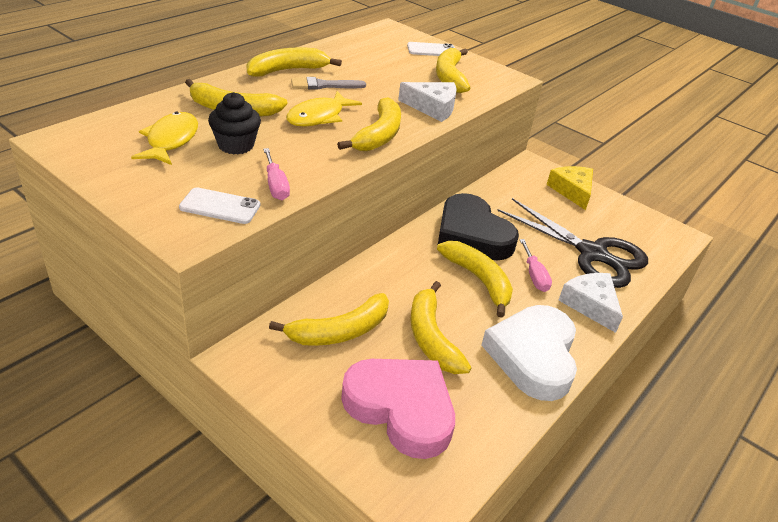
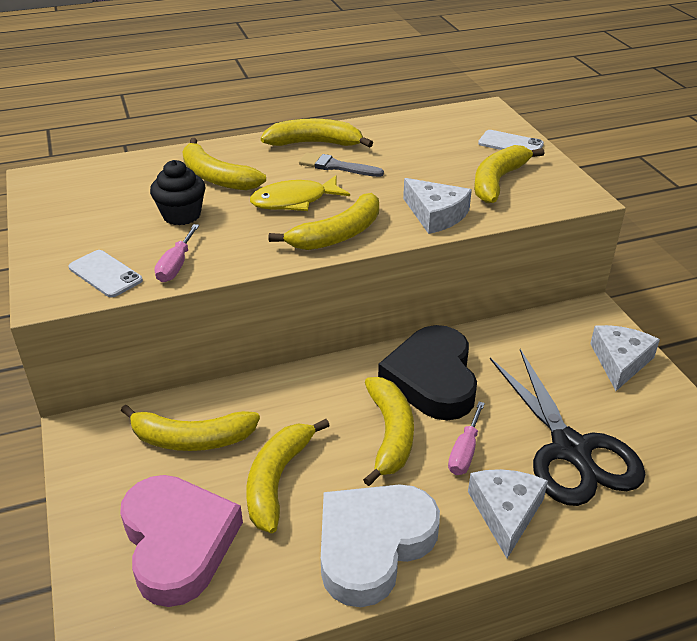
camera: 35 degrees right, 0 degrees up
(171, 140) = (129, 198): yellow fish -> none
(572, 191) = (620, 361): yellow cheese -> white cheese

